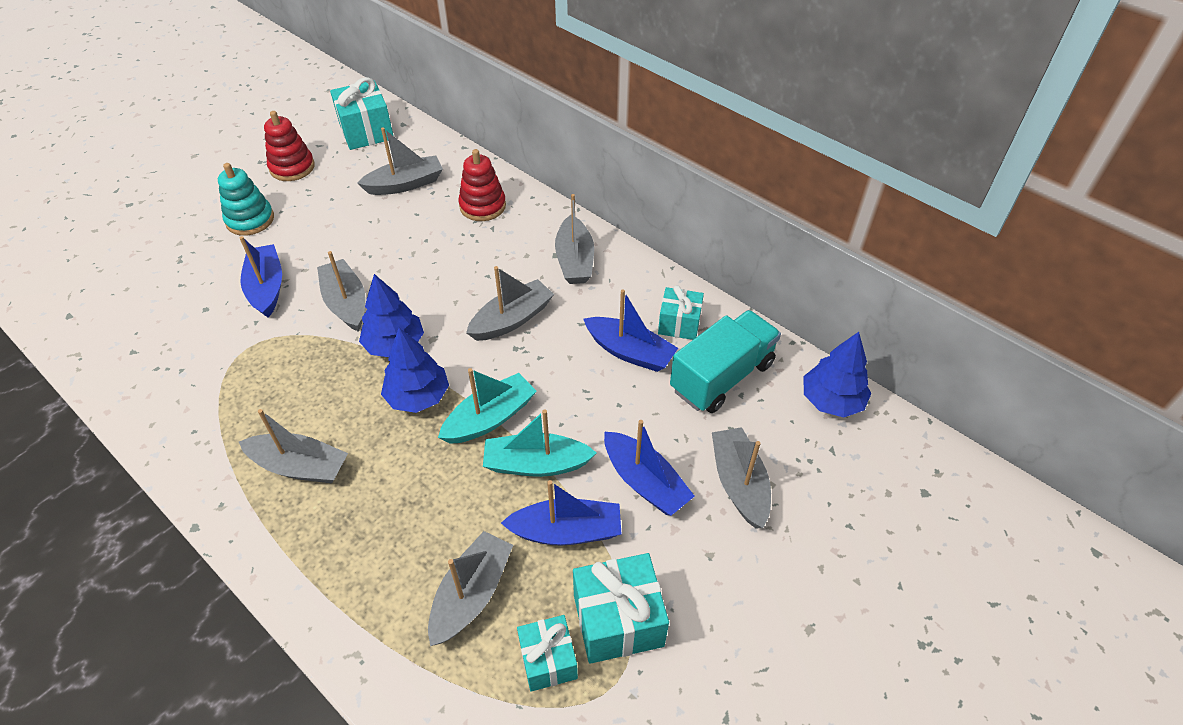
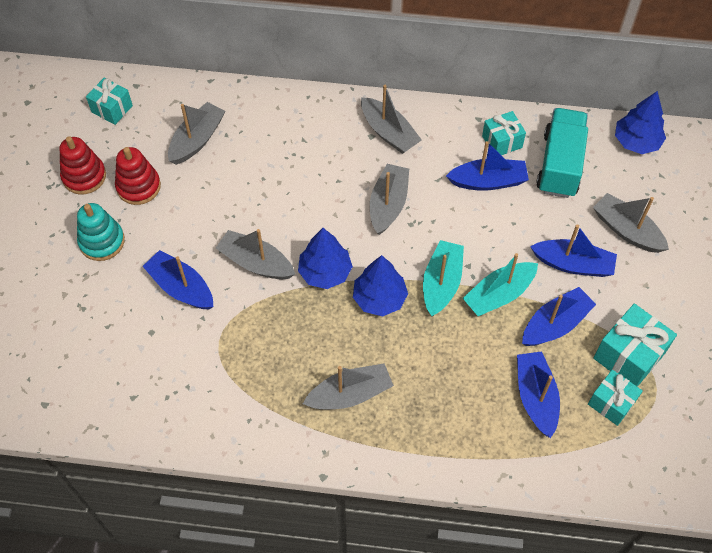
camera: 35 degrees left, 10 degrees up
(366, 131) = (112, 109): turquoise gift -> turquoise gift, size x0.65
(471, 594) = (535, 397): grey boat -> blue boat
(482, 206) = (278, 125): red stacking toy -> red stacking toy (138, 186)

